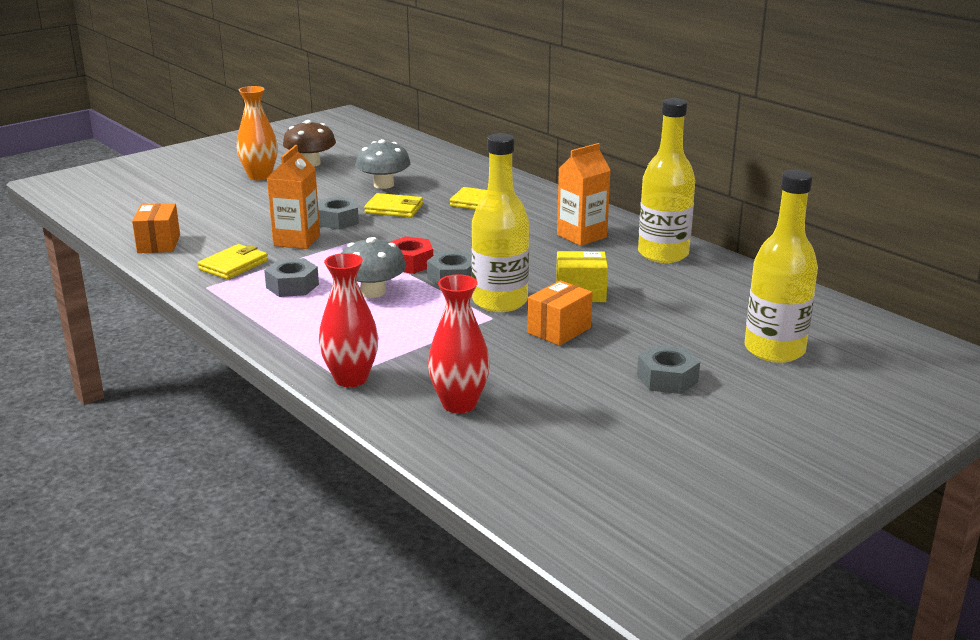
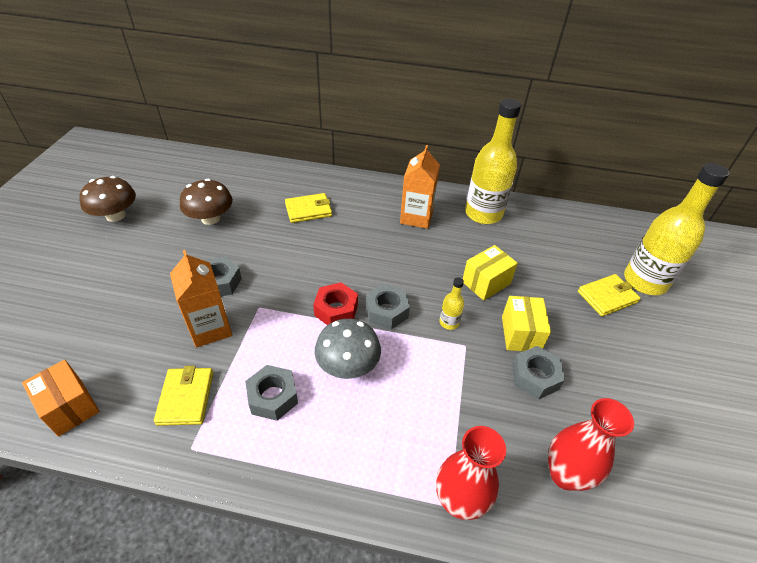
camera: 40 degrees left, 20 degrees up
(260, 176) = (82, 252): orange vase -> none
(383, 185) = (210, 218): grey mushroom -> brown mushroom
(394, 209) = (251, 245): yellow wallet -> yellow wallet (607, 297)
(500, 302) = (449, 322): yellow bottle -> yellow bottle, size x0.42
(559, 330) = (520, 334): orange box -> yellow box
(667, 379) = (634, 348): grey nut -> grey nut (535, 377)

